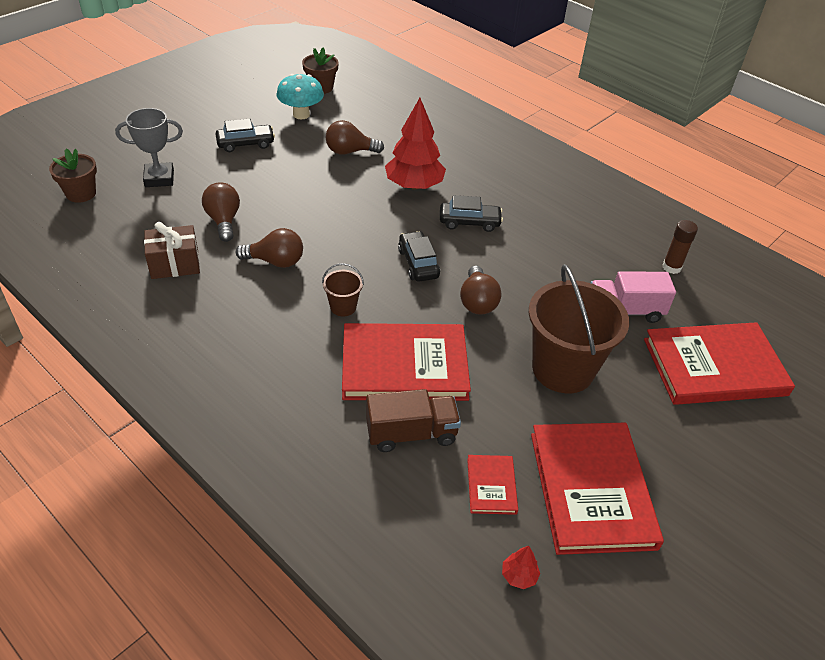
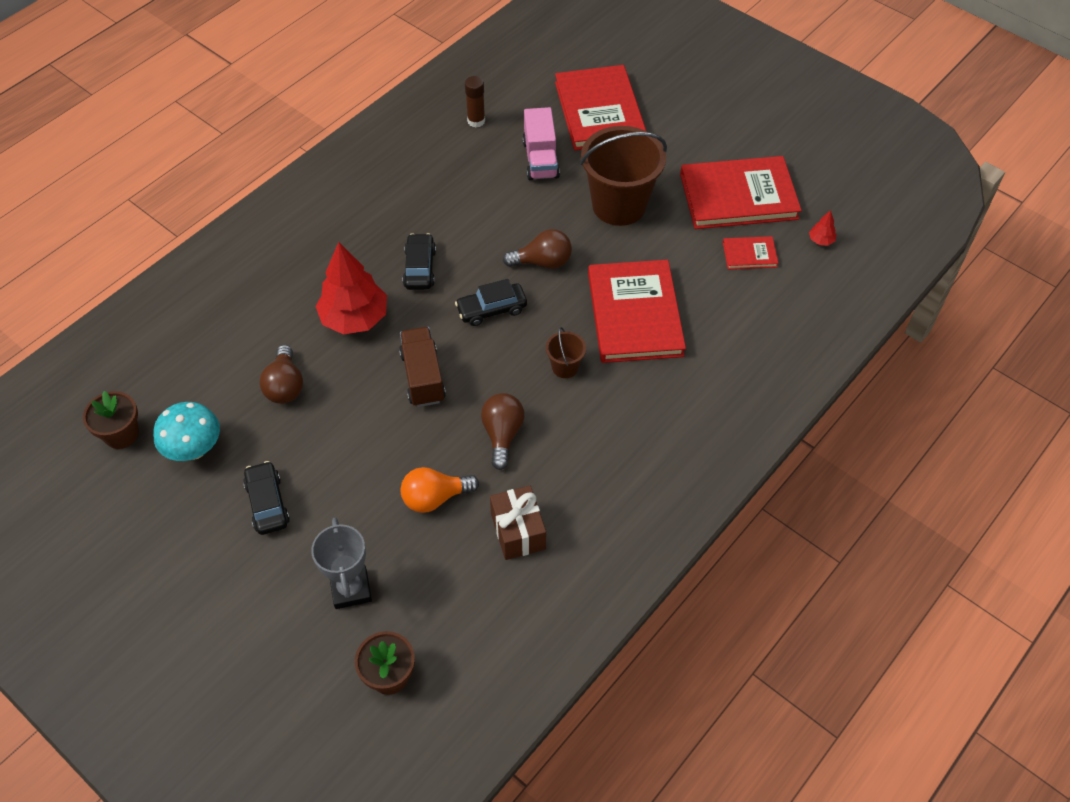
camera: 90 degrees left, 10 degrees up
(224, 221) = (435, 498): brown light bulb -> orange light bulb
(411, 433) = (710, 306): brown truck -> brown truck (423, 377)

